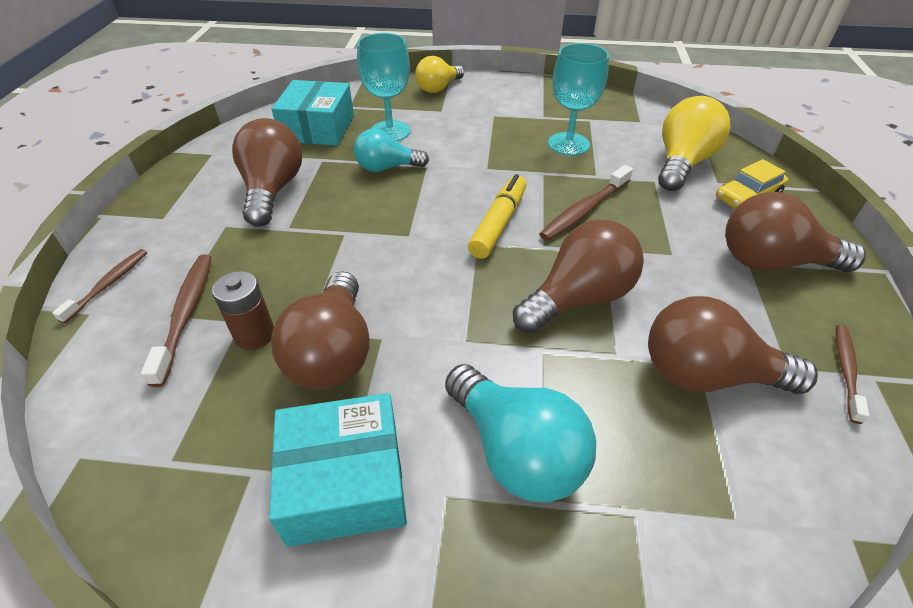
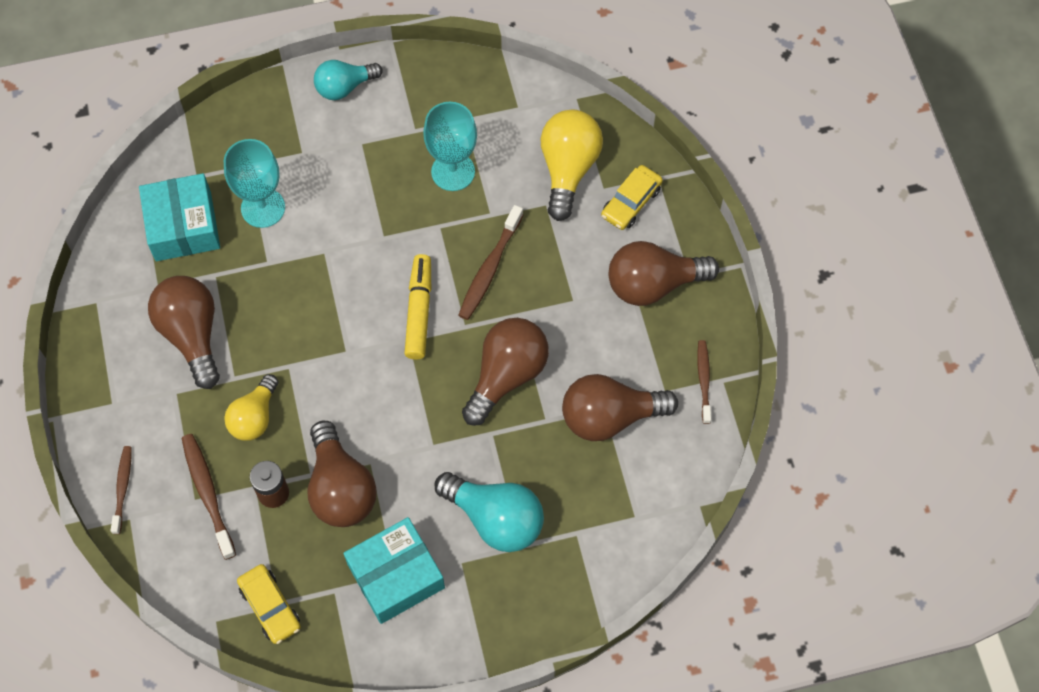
camera: 20 degrees left, 20 degrees up
(157, 463) = (270, 606): none -> yellow car
(387, 168) = (286, 267): turquoise light bulb -> turquoise light bulb (344, 87)
(438, 88) = (282, 109): yellow light bulb -> yellow light bulb (254, 417)

